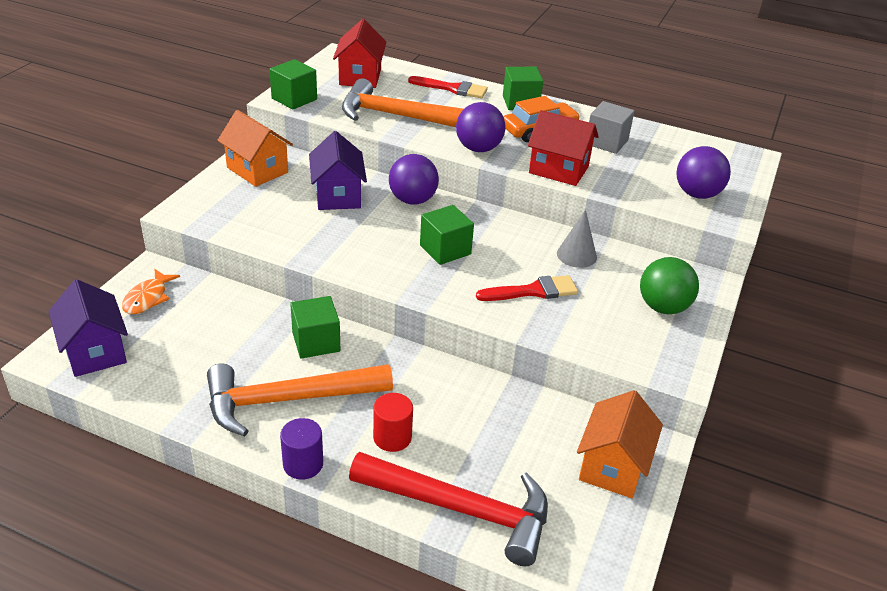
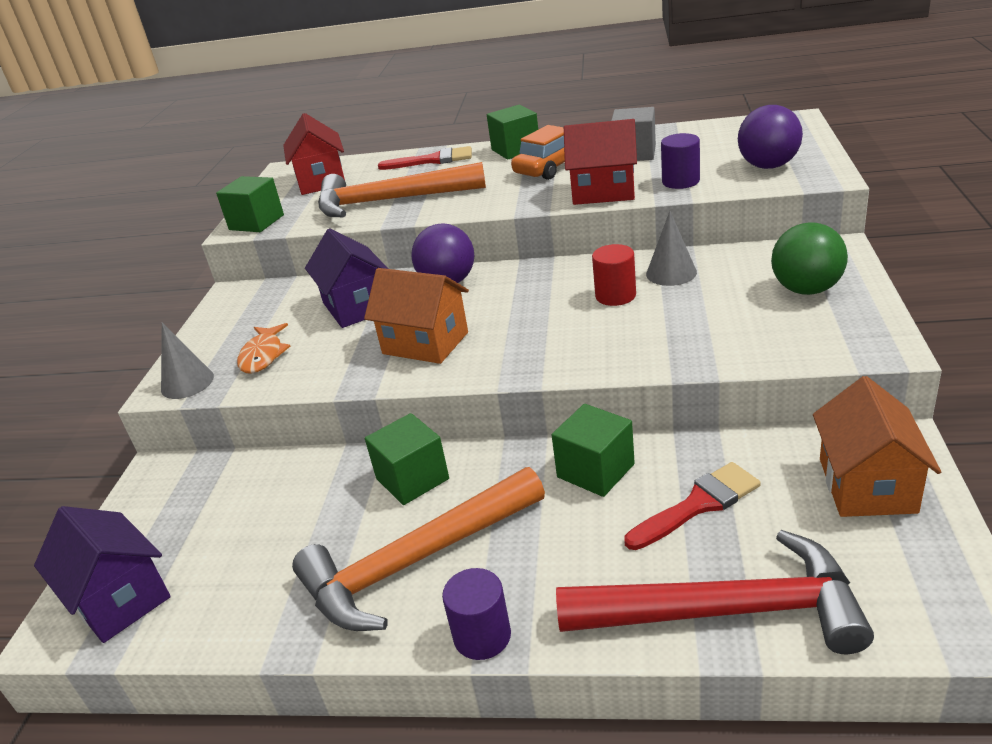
camera: 10 degrees left, 5 degrees down
(148, 298) = (165, 506): orange fish -> orange fish (263, 355)
(194, 214) = (187, 383): none -> grey cone
(257, 170) = (244, 313): orange house -> orange house (425, 343)
(392, 437) = (578, 556): red cylinder -> red cylinder (615, 296)
(445, 250) = (519, 317): green cube -> green cube (595, 470)
(478, 149) = (500, 201): purple ball -> none
(533, 291) = (650, 323): red brush -> red brush (698, 505)
(621, 183) = (680, 181): none -> purple cylinder

